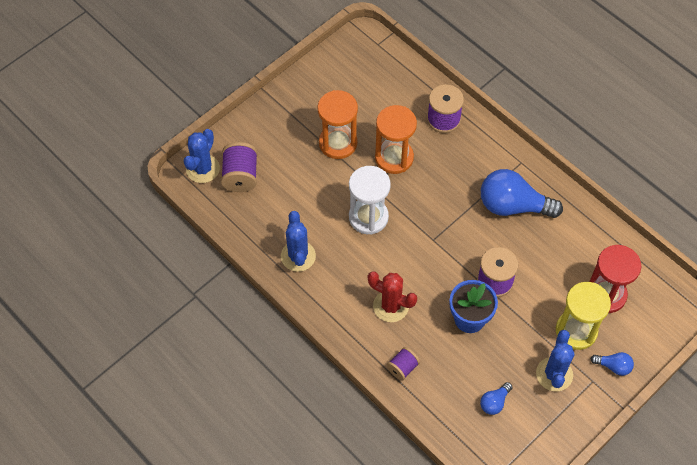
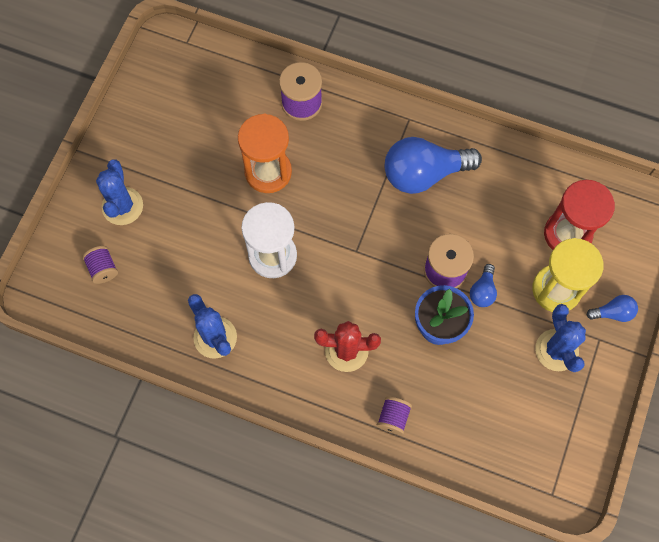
camera: 25 degrees left, 10 degrees up
(203, 169) = (54, 279): blue cactus -> blue cactus (122, 206)
(240, 176) = (103, 269): purple spool -> purple spool, size x0.61
(338, 143) = (197, 181): orange hourglass -> none
(494, 402) = (509, 412): blue light bulb -> blue light bulb (482, 291)

